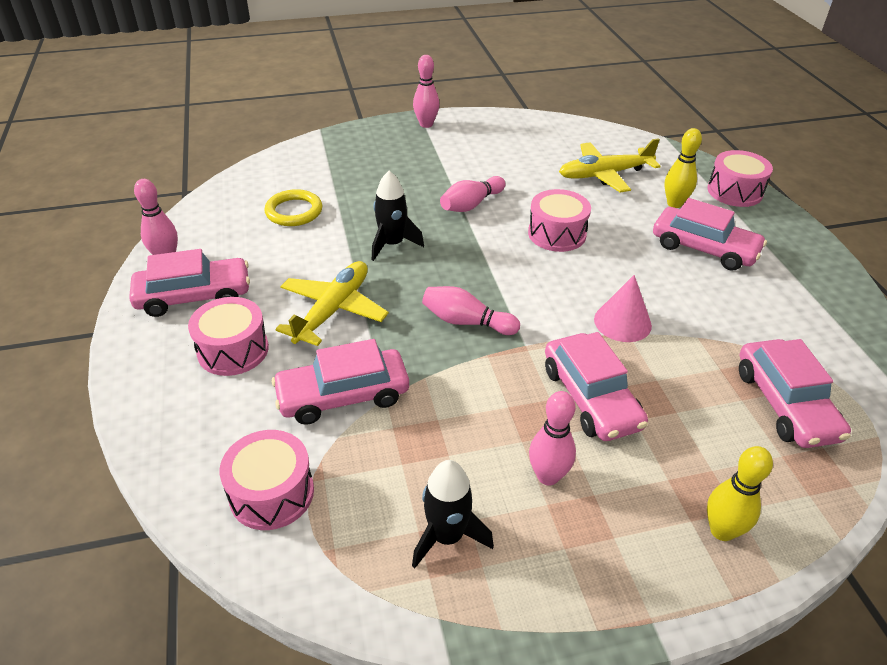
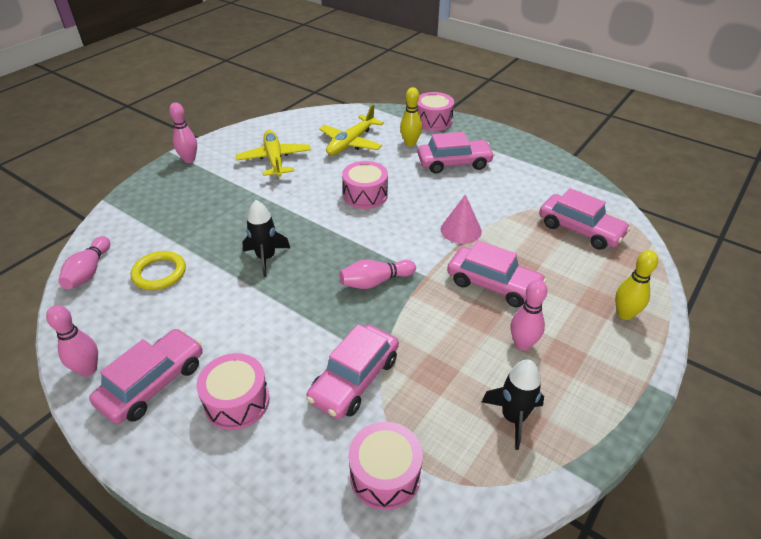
camera: 40 degrees left, 0 degrees up
(333, 310) = (278, 327): yellow plane -> yellow plane (274, 160)
(471, 204) = (289, 202): pink bowling pin -> pink bowling pin (89, 271)

